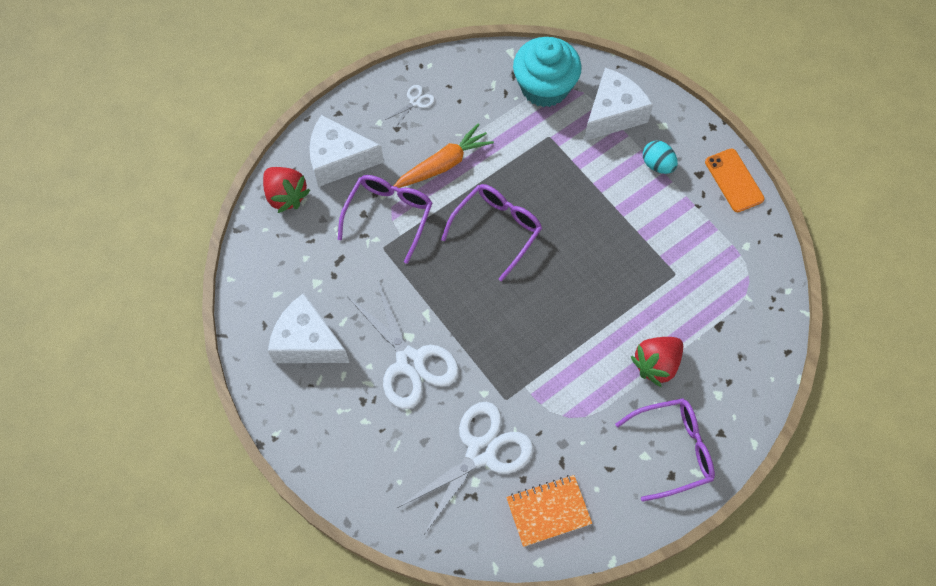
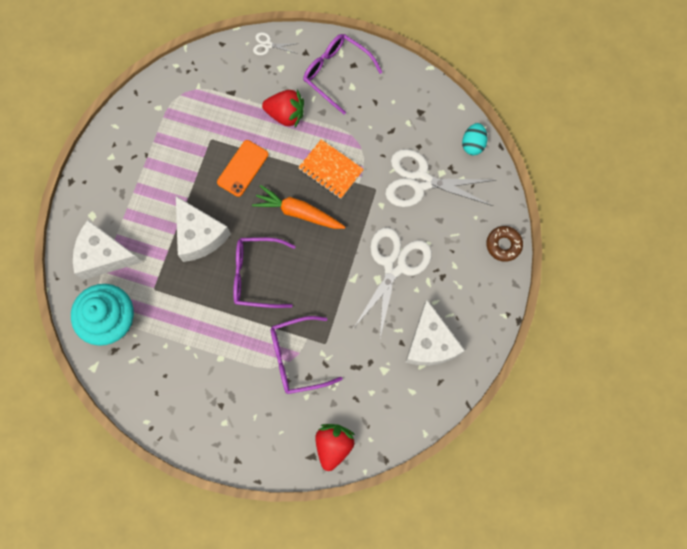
camera: 125 degrees left, 10 degrees up
(339, 160) = (277, 429): white cheese -> white cheese (199, 235)
(347, 488) = (503, 245): none -> brown donut
(415, 102) = (187, 408): white scissors -> white scissors (268, 45)
(443, 164) = (228, 348): orange carrot -> orange carrot (298, 212)
(548, 511) = (427, 120): orange notebook -> orange notebook (330, 170)
(657, 165) = (129, 200): turquoise egg -> turquoise egg (473, 144)
(734, 180) = (109, 143): orange phone -> orange phone (243, 168)

